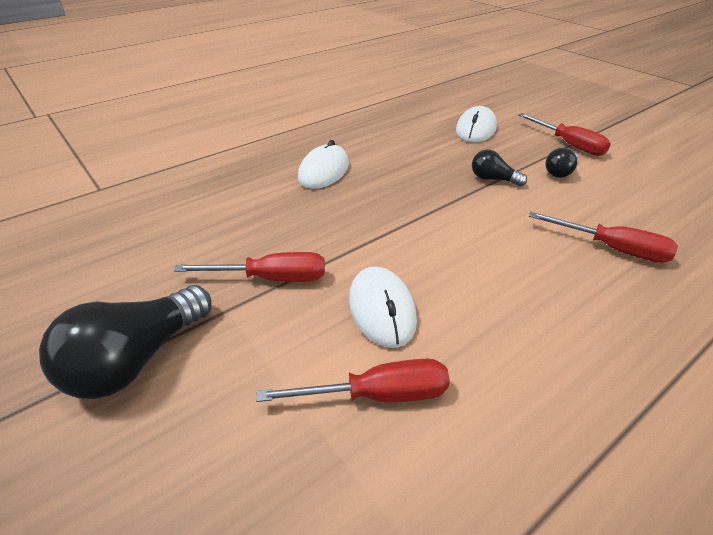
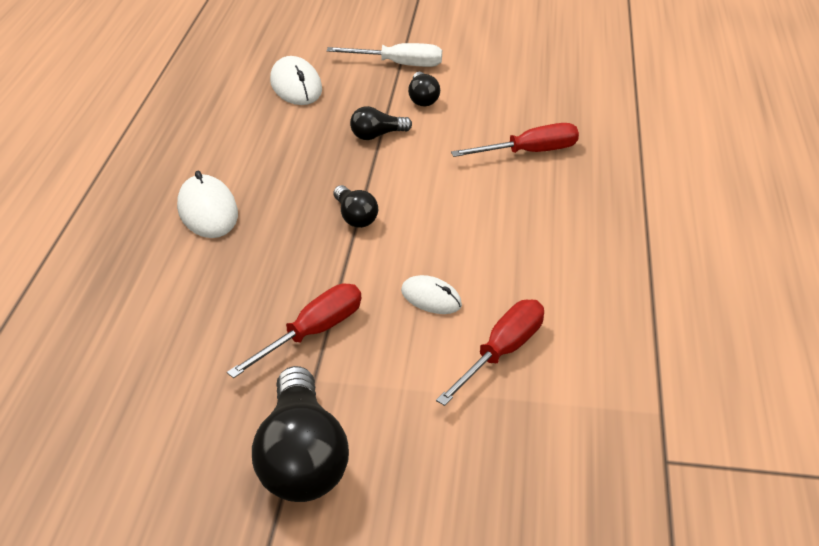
camera: 45 degrees left, 0 degrees up
(381, 309) = (431, 298): white mouse -> white mouse, size x0.63
(406, 221) = (355, 217): none -> black light bulb
(569, 144) = (399, 64): red screwdriver -> white screwdriver

